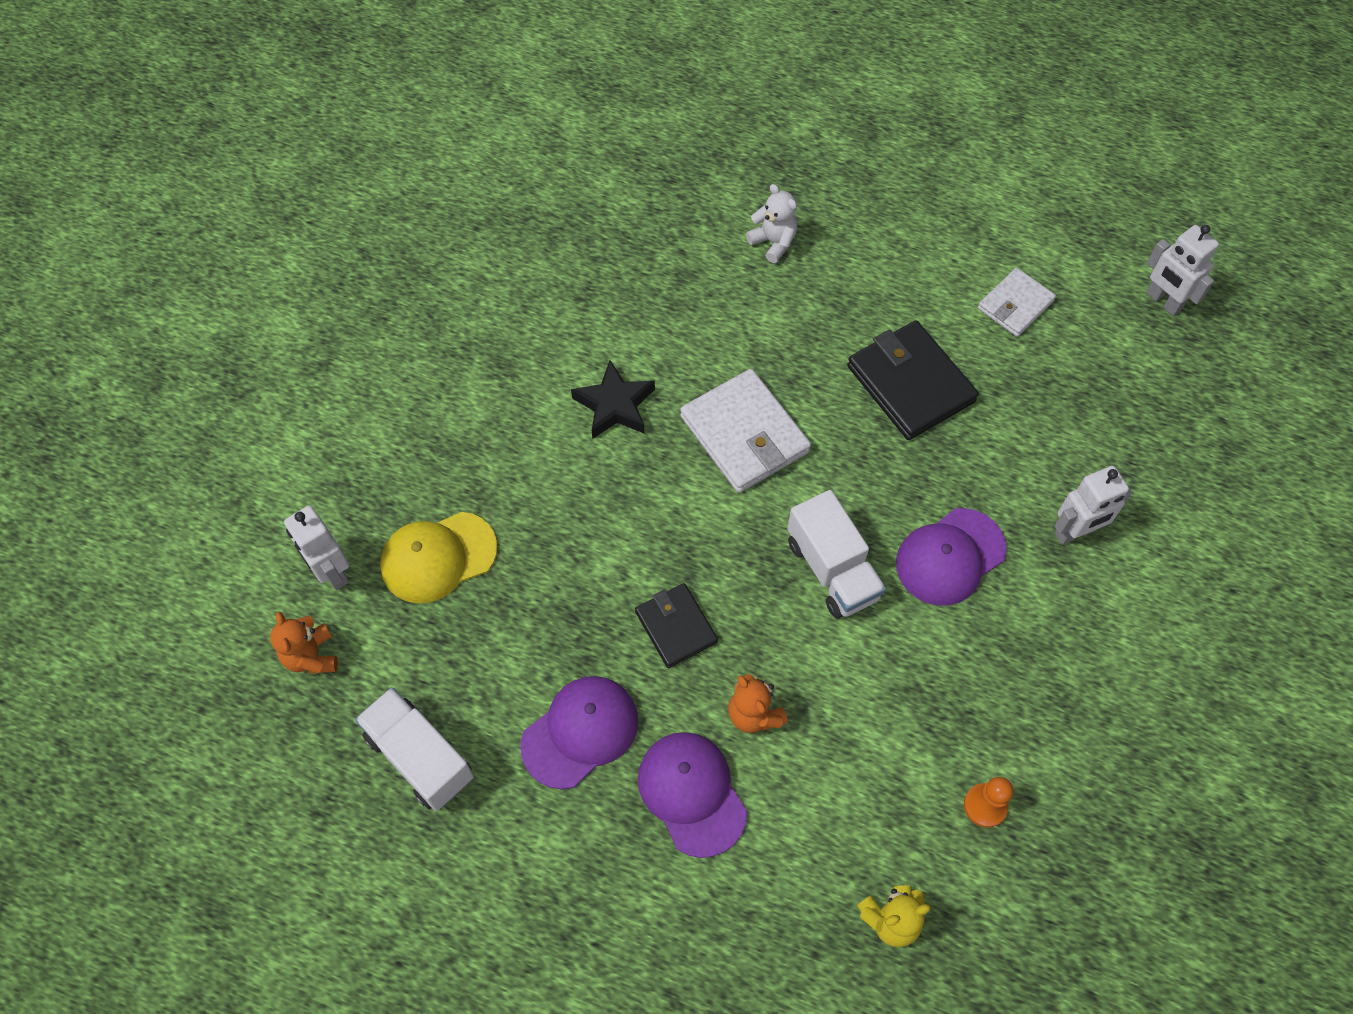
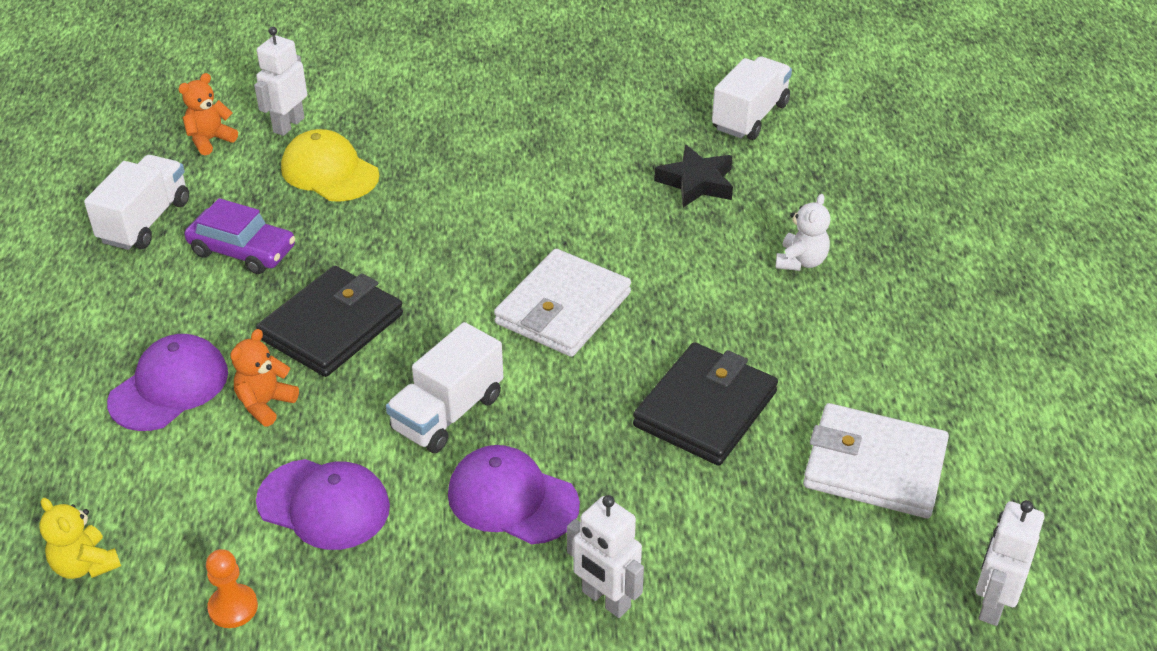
camera: 65 degrees right, 20 degrees down
(521, 674) = (242, 250): none -> purple car
(562, 187) = (750, 116): none -> white truck
(580, 732) = (202, 301): purple cap -> purple cap (324, 504)
(615, 405) = (539, 219): black star -> black star (696, 183)
(676, 627) = (331, 326): black wallet -> black wallet, size x1.64
(1015, 305) = (874, 466): white wallet -> white wallet, size x1.64

